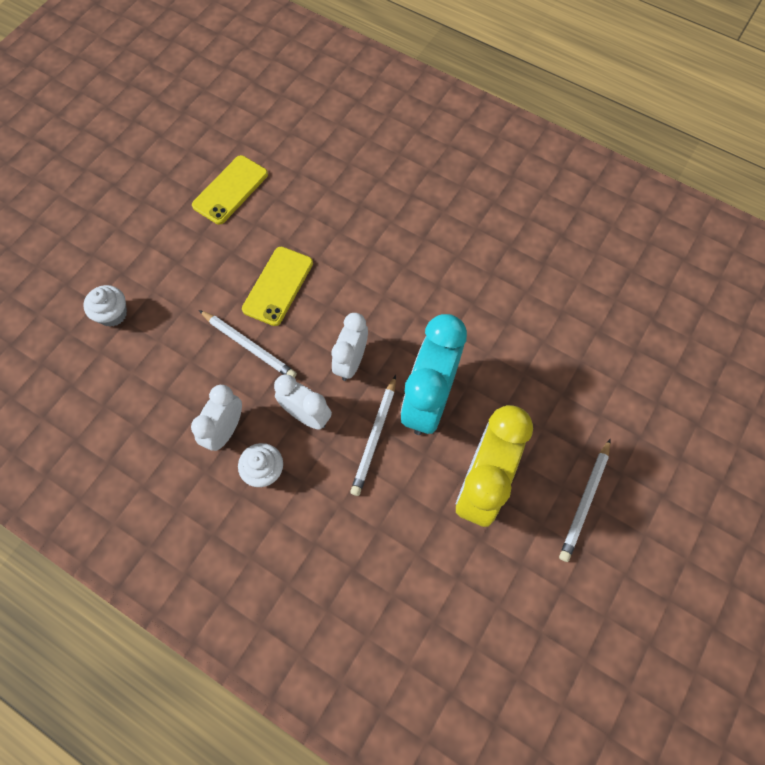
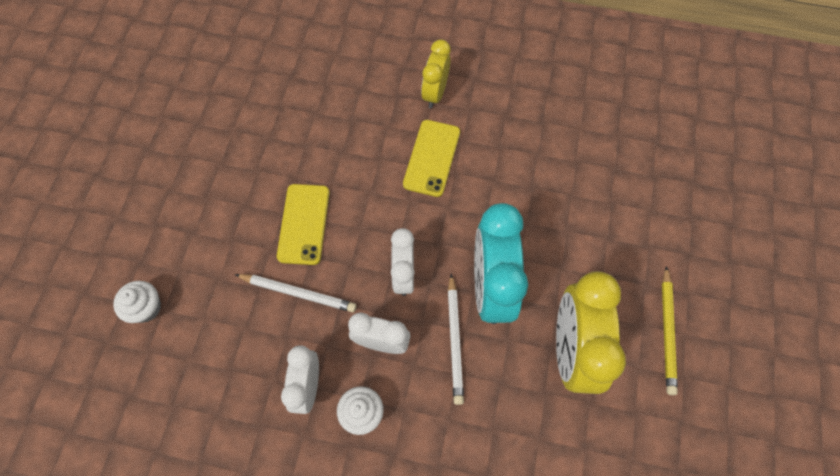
camera: 20 degrees left, 0 degrees up
(230, 190) = (219, 144): yellow phone -> yellow phone (432, 158)
(449, 203) = (435, 93): none -> yellow clock
(585, 502) = (667, 332): white pencil -> yellow pencil

